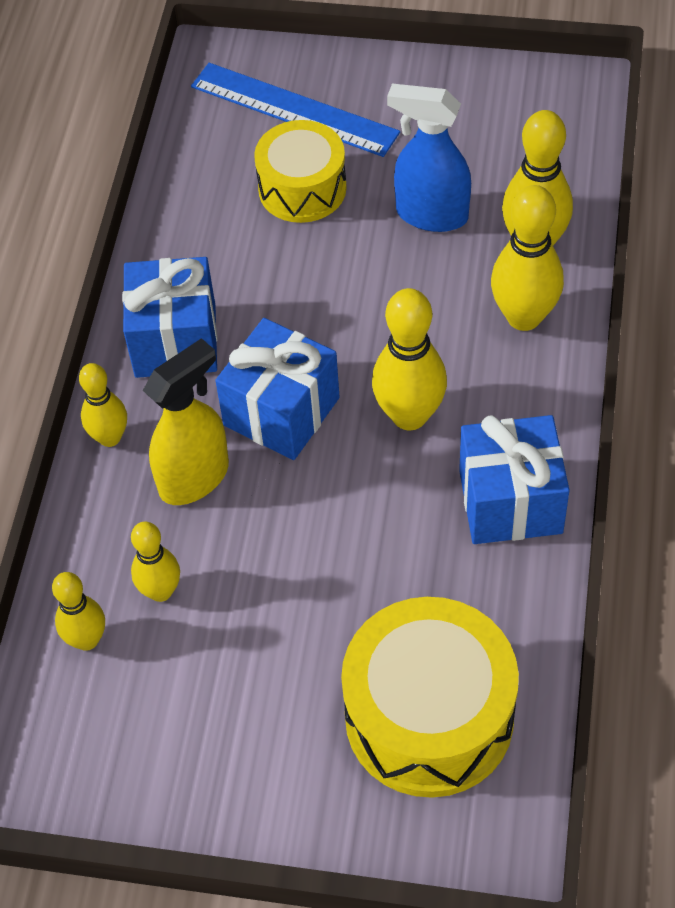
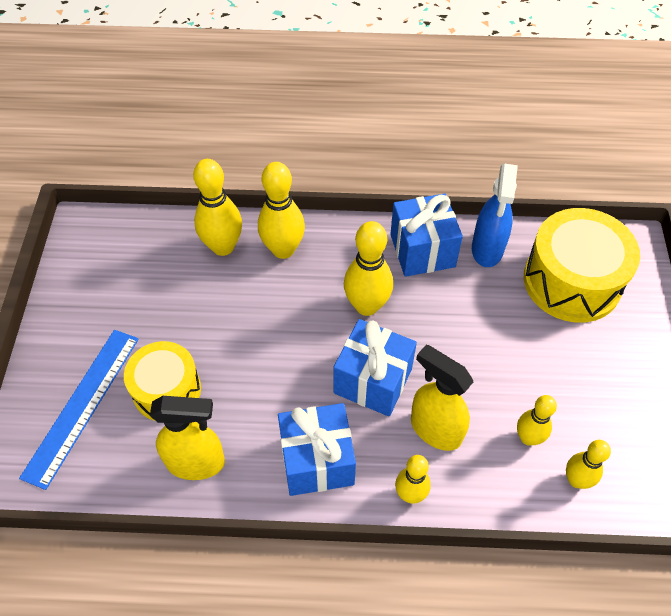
camera: 100 degrees left, 0 degrees up
(197, 220) = (196, 463): none -> yellow spray bottle
(431, 215) = (195, 305): blue spray bottle -> blue spray bottle (487, 249)

